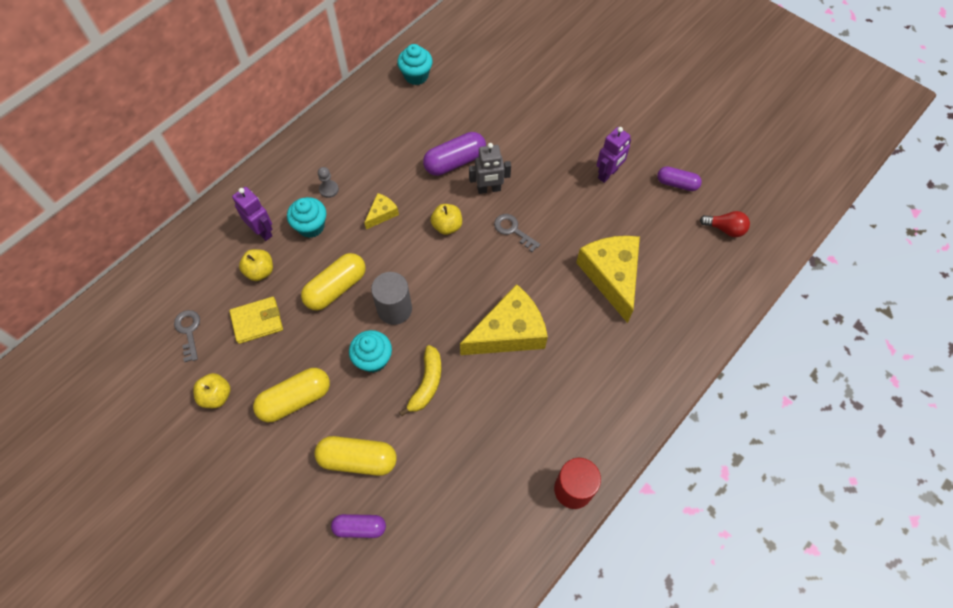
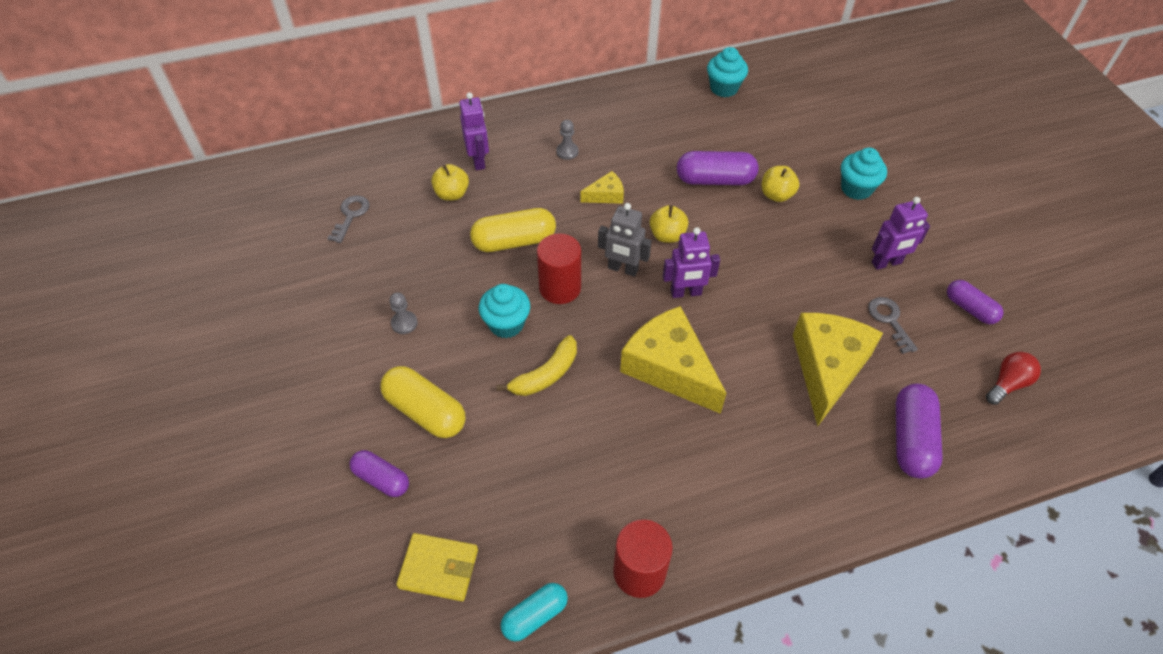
camera: 30 degrees right, 10 degrees down
(216, 396) = (334, 283): yellow apple -> yellow apple (776, 195)
(257, 321) = (418, 236): yellow wallet -> yellow wallet (439, 568)
(295, 399) = (404, 323): yellow capsule -> grey pawn
(311, 226) = (527, 176): turquoise cupcake -> turquoise cupcake (856, 189)
(394, 309) = (560, 288): grey cylinder -> red cylinder
(487, 267) = (686, 293): none -> purple robot
(489, 189) = (736, 220): grey robot -> grey robot (622, 269)
(509, 332) = (669, 368): yellow cheese -> yellow cheese turned 135 degrees counterclockwise
(513, 230) = (738, 271): grey key -> grey key (889, 320)
(525, 558) = (535, 616): none -> turquoise capsule
(688, 300) = (911, 439): none -> purple capsule
(725, 229) = (1007, 384): red light bulb -> red light bulb turned 90 degrees counterclockwise

